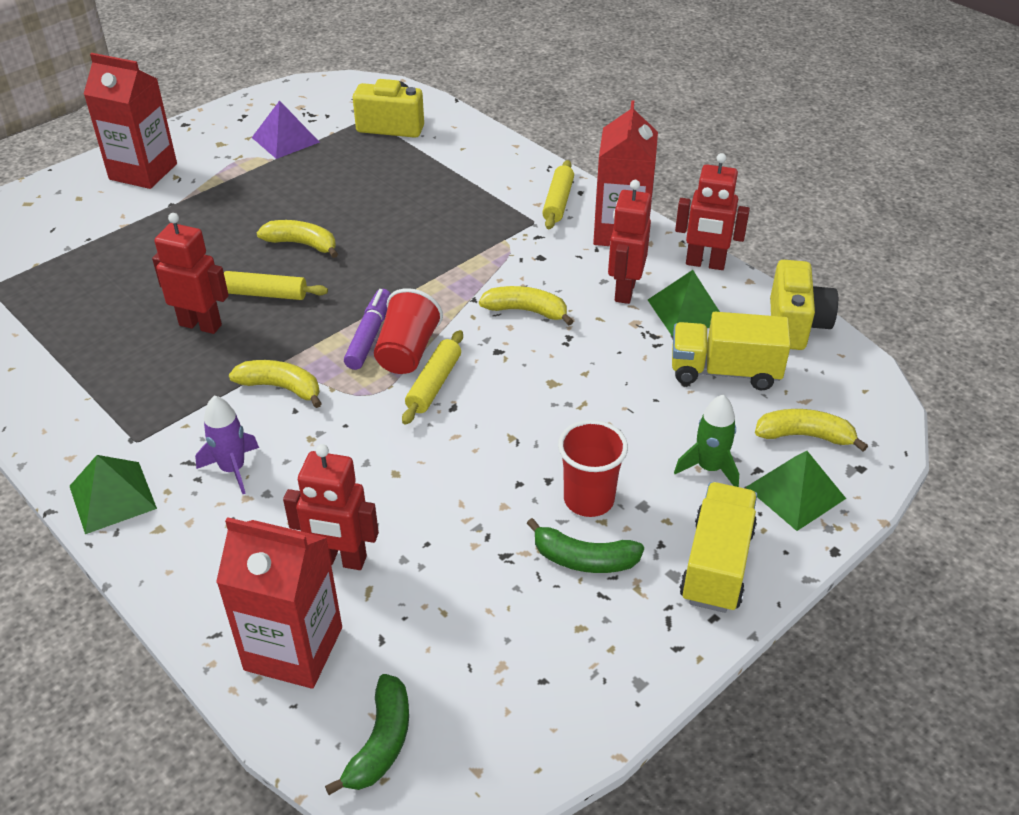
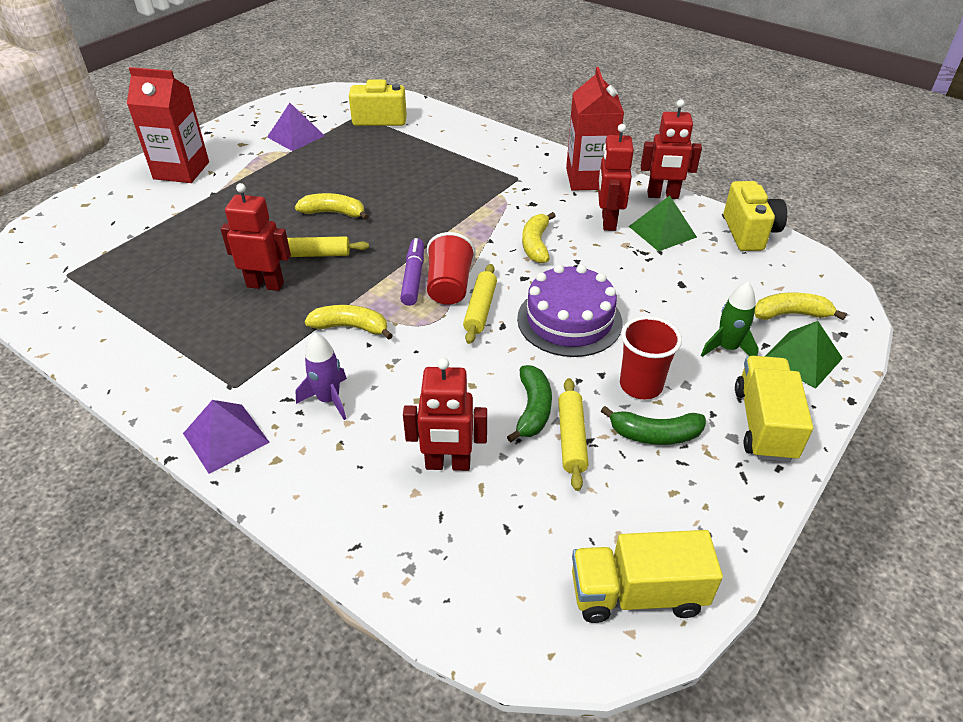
camera: 10 degrees left, 0 degrees up
(112, 497) = (226, 437): green pyramid -> purple pyramid
(293, 648) = (431, 548): red carton -> none
(381, 742) = (537, 621): green banana -> green banana (533, 409)
(526, 311) = (536, 244): yellow banana -> yellow banana turned 90 degrees counterclockwise
(533, 410) = (569, 320): none -> purple cake
(558, 202) = (531, 162): yellow rolling pin -> yellow rolling pin (571, 438)
(724, 371) = (709, 273): yellow truck -> yellow truck (637, 593)

